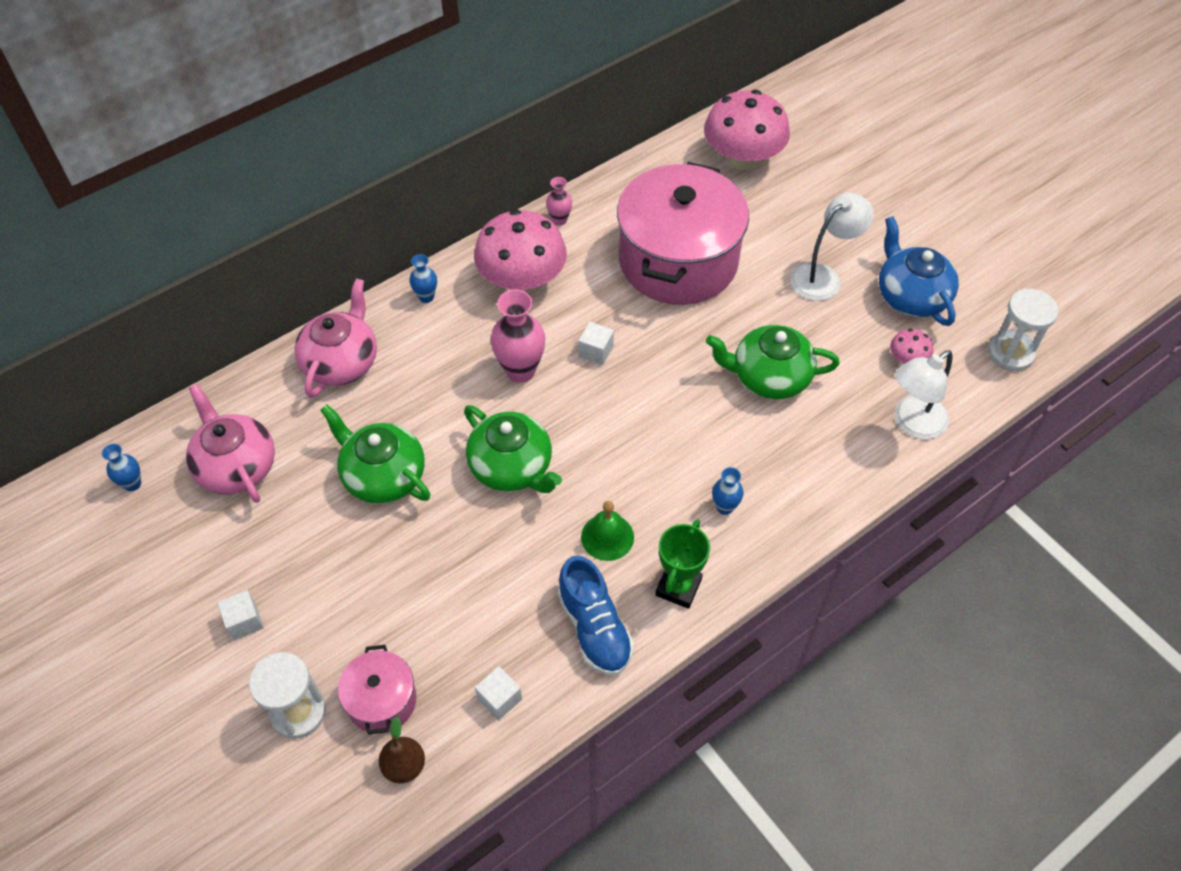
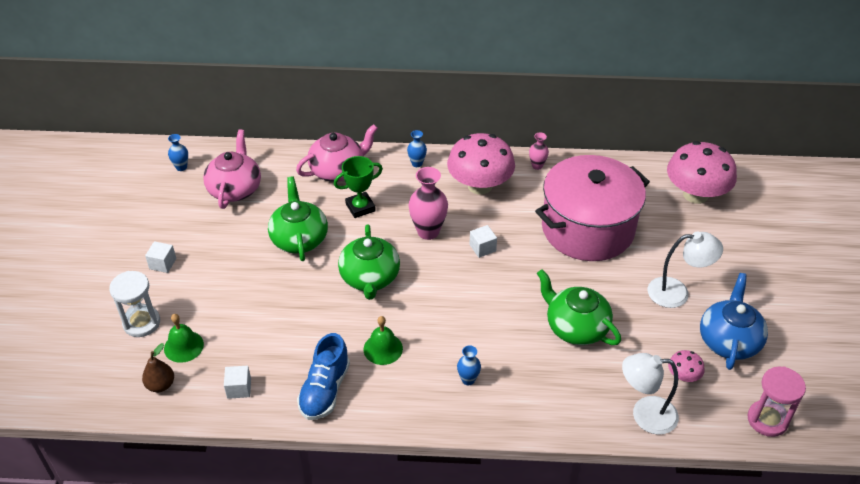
camera: 40 degrees right, 10 degrees down
(382, 700) = (183, 346): pink pot -> green bell
(678, 587) = (394, 403): green trophy -> green trophy (360, 207)
(1010, 353) = (767, 420): white hourglass -> pink hourglass

